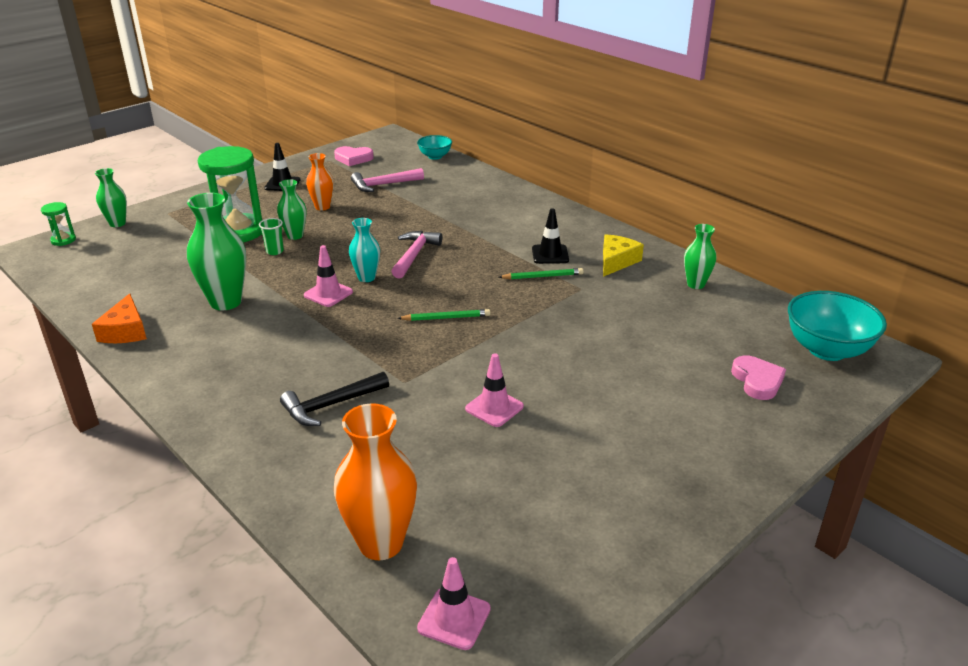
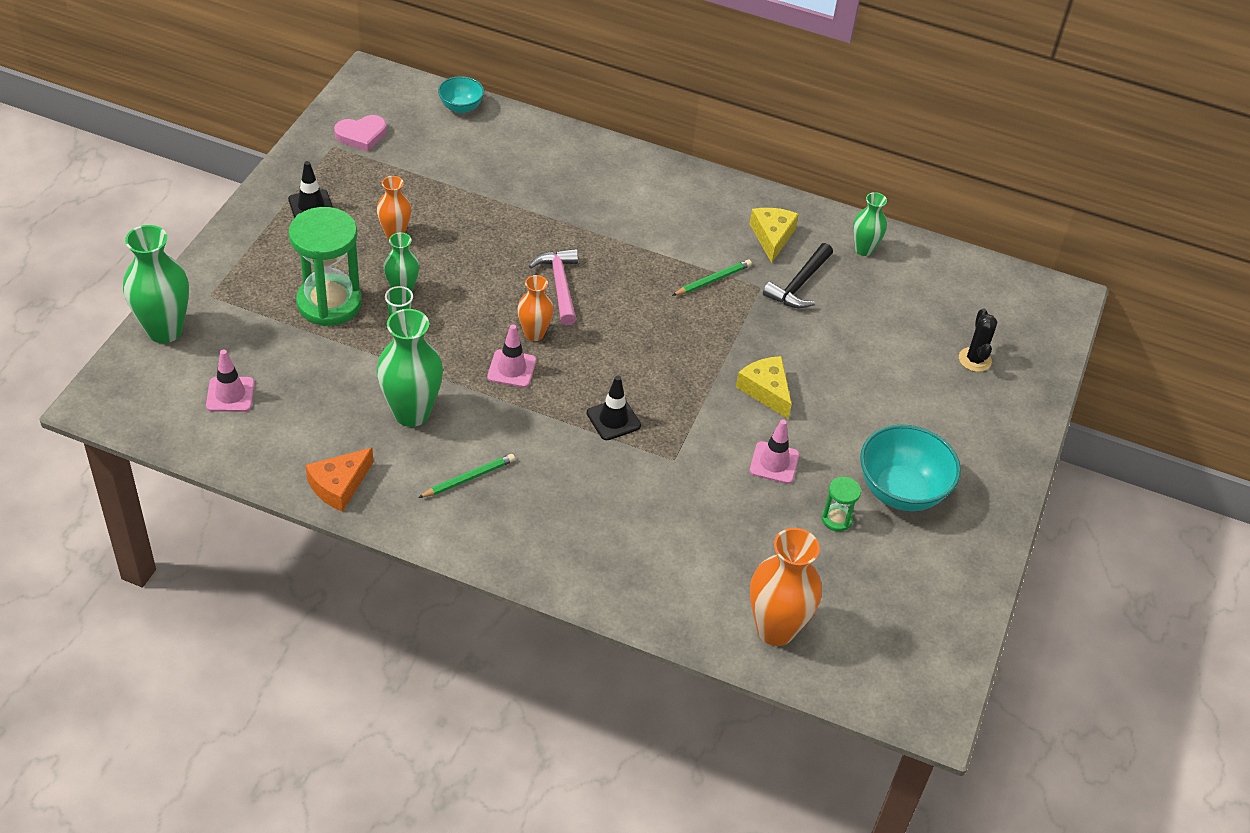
camera: 30 degrees left, 15 degrees up
(63, 240) = (124, 377): green hourglass -> green hourglass (836, 519)
(117, 223) = (164, 330): green vase -> green vase, size x1.72
(125, 331) = (339, 485): orange cheese -> orange cheese turned 75 degrees clockwise
(331, 405) = (627, 508): black hammer -> black hammer (799, 284)
(366, 278) = (534, 334): turquoise vase -> orange vase
(383, 185) = (437, 176): pink hammer -> none
(446, 318) = (656, 366): green pencil -> green pencil (469, 478)
(454, 618) = (873, 670): pink traffic cone -> pink traffic cone (230, 394)
(530, 355) = (766, 390): none -> yellow cheese
(550, 254) = (700, 245): black traffic cone -> black traffic cone (613, 419)
(757, 381) = (974, 360): pink heart -> black cactus
(827, 350) = (1014, 304): turquoise bowl -> turquoise bowl (901, 491)

